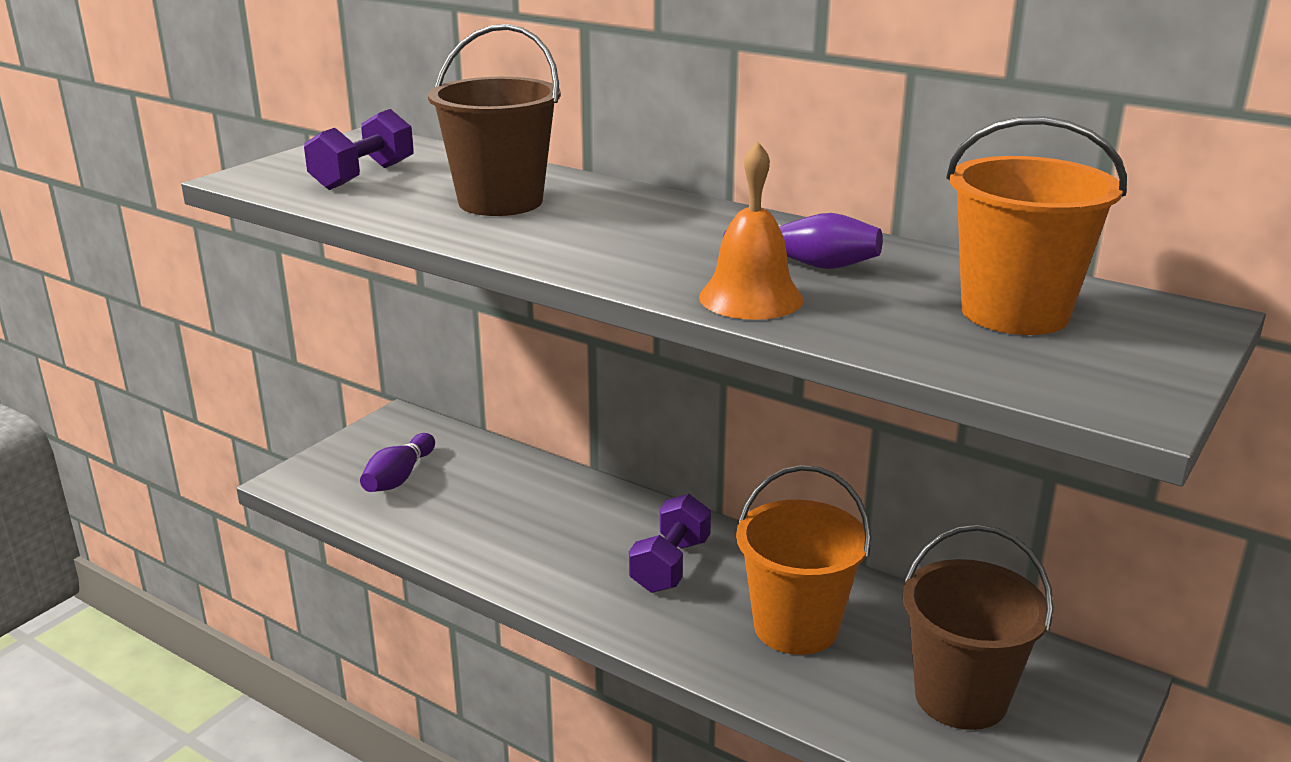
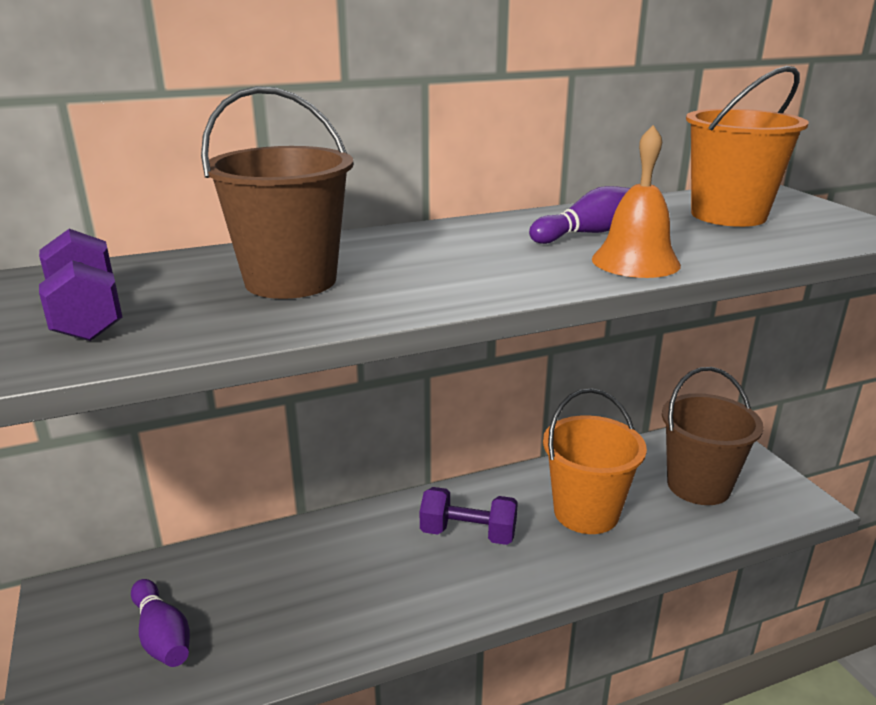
camera: 55 degrees left, 0 degrees up
(670, 565) = (468, 534): purple dumbbell -> purple dumbbell turned 45 degrees counterclockwise

